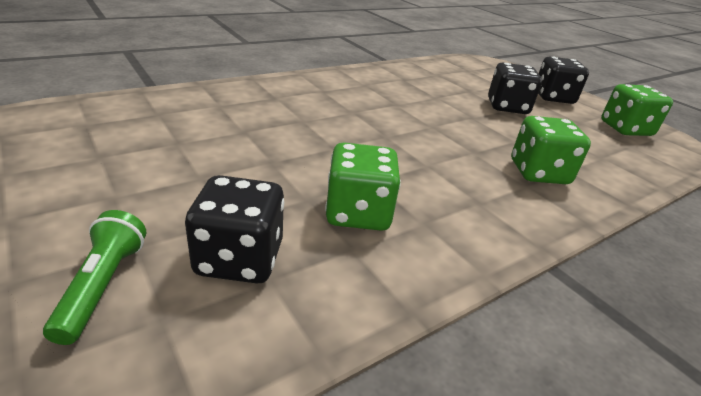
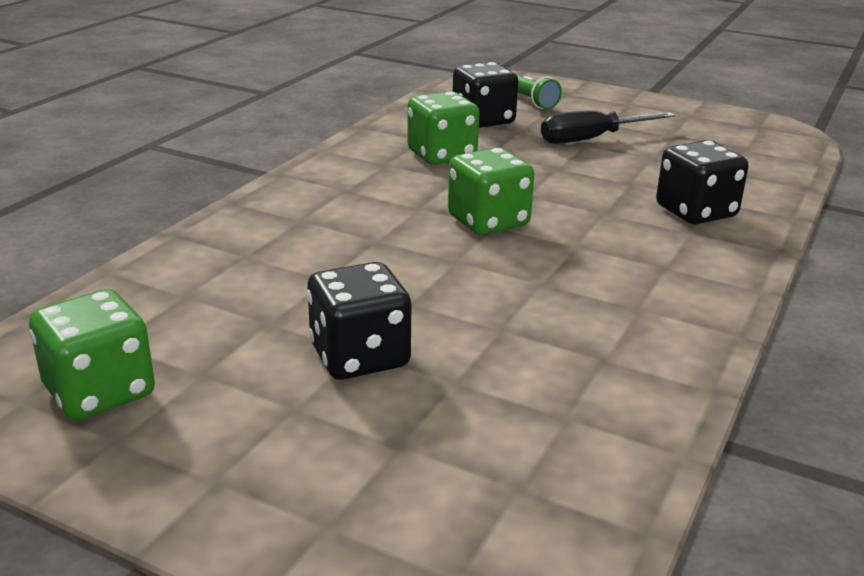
camera: 155 degrees right, 5 degrees down
(181, 179) = (591, 139): none -> black screwdriver
(539, 173) = (286, 238): green dice -> green dice (488, 221)
(553, 97) = (256, 450): black dice -> black dice (696, 212)

